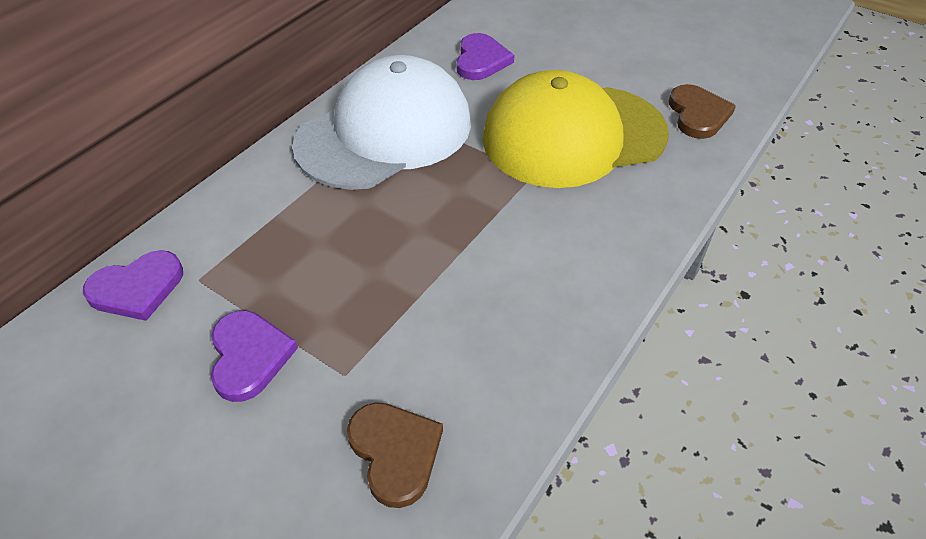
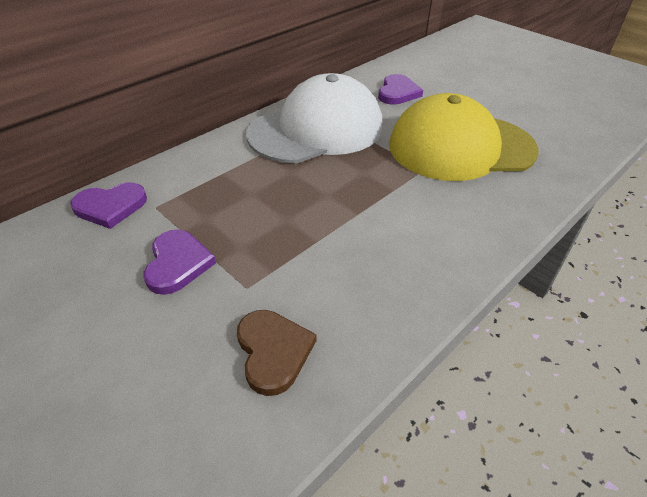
camera: 10 degrees right, 5 degrees down
(698, 114) = (564, 144): brown heart -> none

